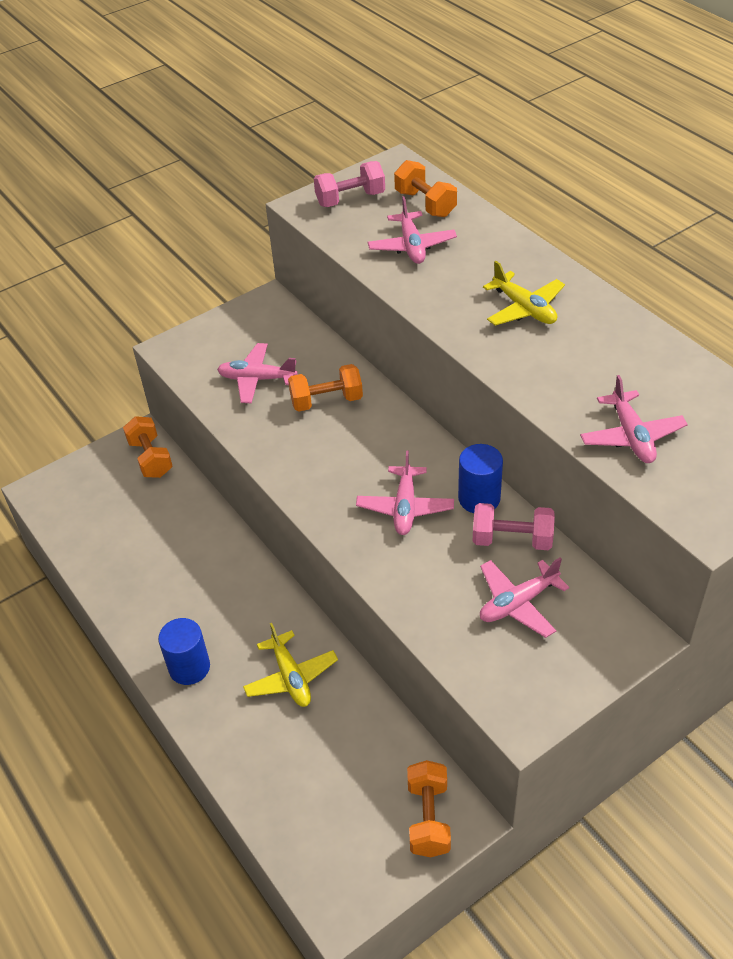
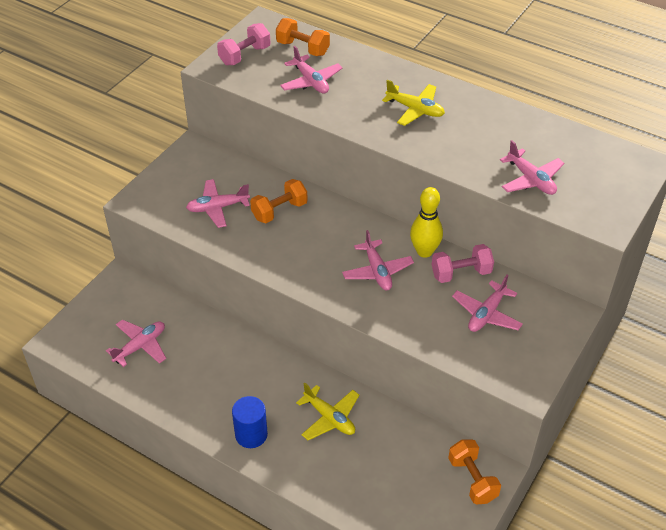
camera: 25 degrees left, 0 degrees up
(123, 523) = (140, 346): none -> pink plane
(151, 458) = (135, 292): orange dumbbell -> none
(479, 498) = (424, 251): blue cylinder -> yellow bowling pin

